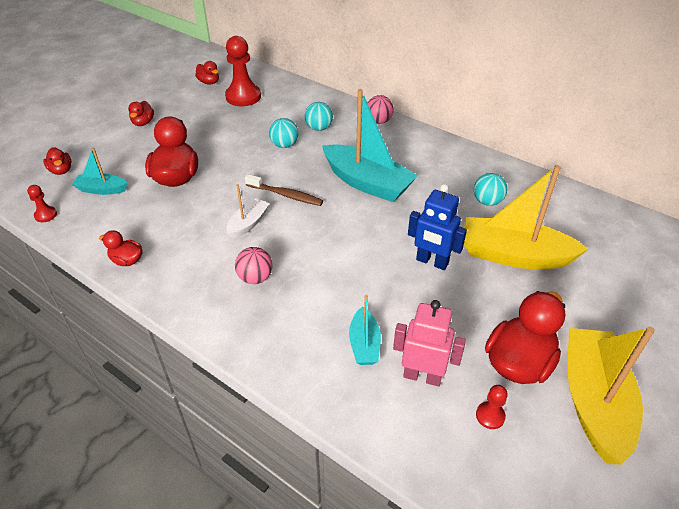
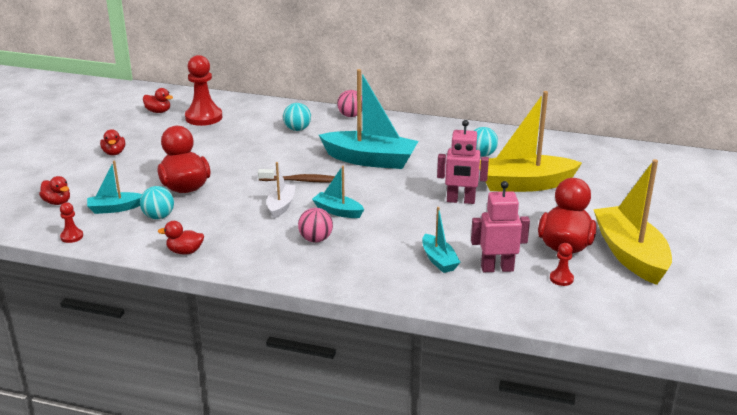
camera: 20 degrees left, 15 degrees down
(284, 145) = (273, 146): turquoise ball -> turquoise ball (158, 217)
(298, 244) = (338, 211): none -> turquoise boat
(432, 262) = (460, 201): blue robot -> pink robot

